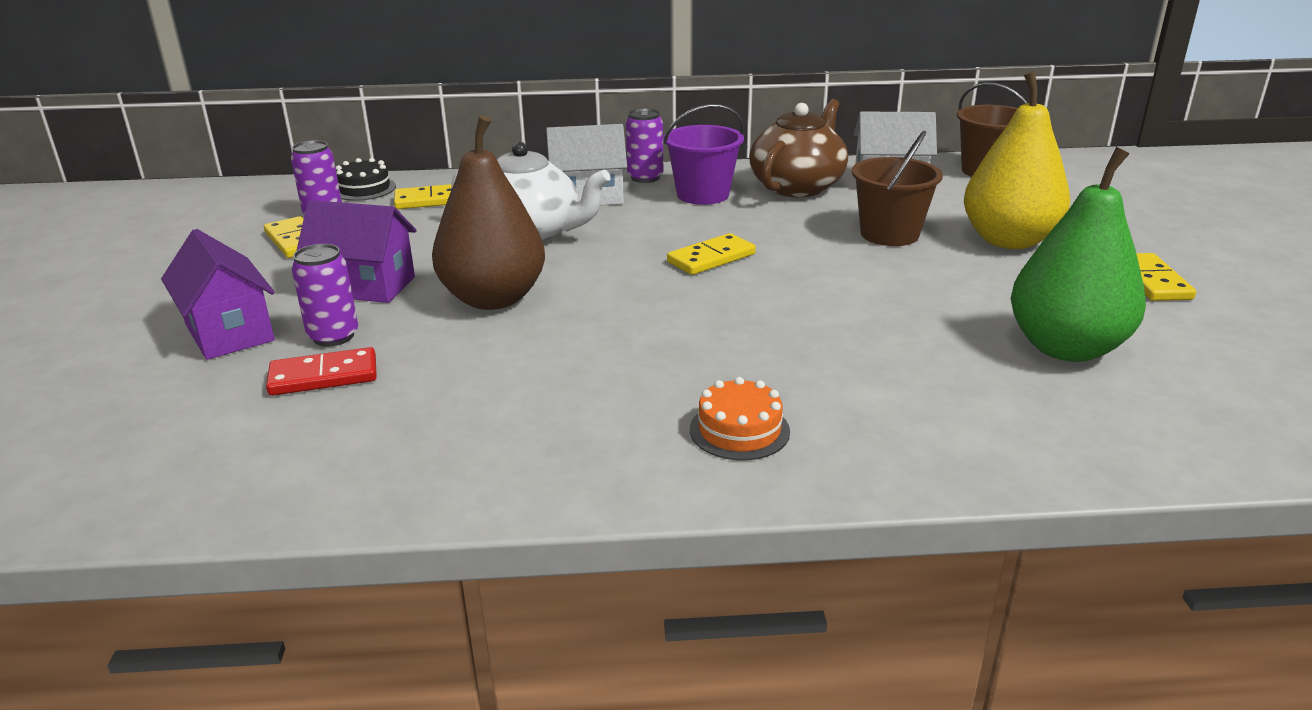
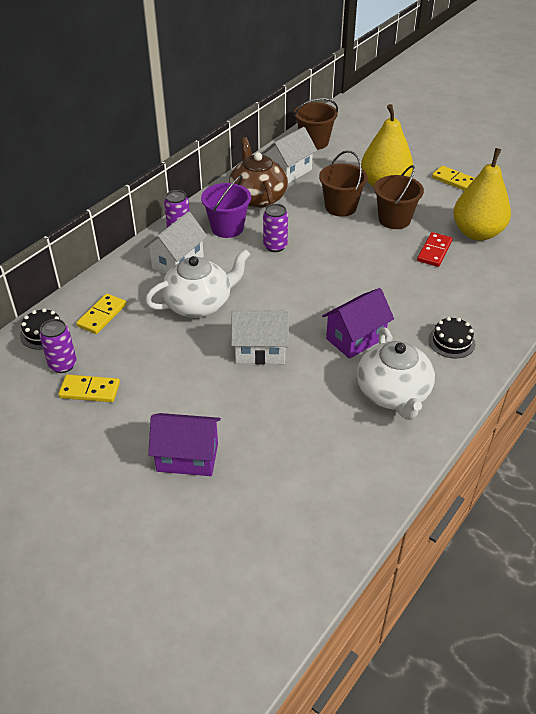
camera: 50 degrees left, 15 degrees up
(323, 376) = (278, 440): red domino -> red domino (434, 251)
(333, 336) = (238, 421): purple can -> purple can (275, 246)
(365, 286) = (190, 387): purple house -> purple house (355, 338)
(493, 299) = (260, 351): brown pear -> white house
(533, 426) = (393, 393): none -> white teapot
(711, 258) = (301, 266): yellow domino -> none
(739, 430) = (451, 342): orange cake -> black cake
(946, 276) = (394, 219): none -> brown bucket
(1066, 348) = (477, 233): green pear -> yellow pear

